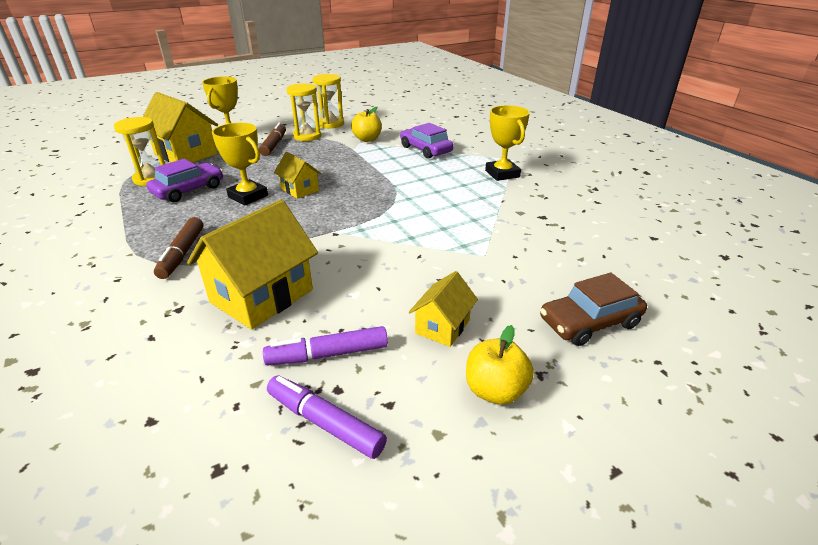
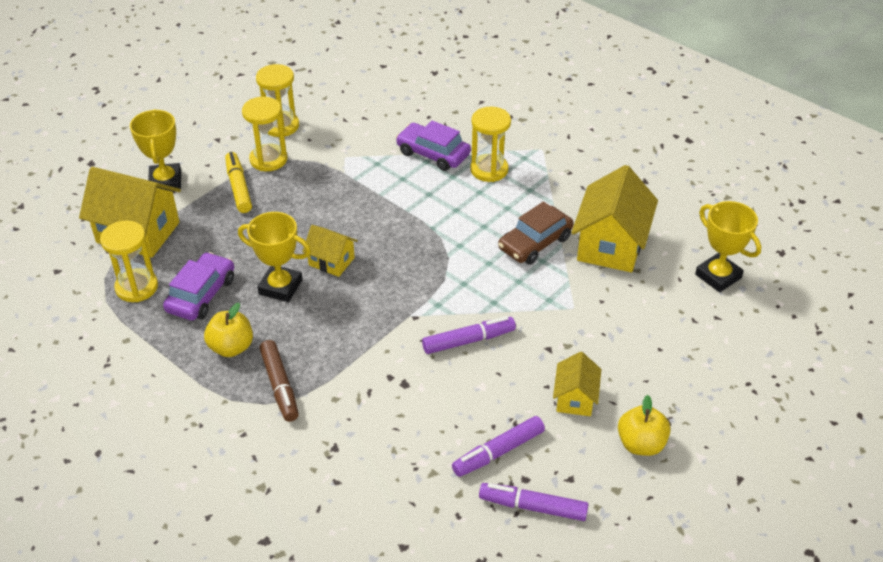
camera: 20 degrees left, 10 degrees up
(262, 296) = (400, 412): yellow house -> yellow house (610, 245)
(274, 145) = (238, 187): brown marker -> yellow marker
(367, 139) = (350, 149): yellow apple -> yellow apple (231, 347)
(368, 258) = (468, 340): none -> purple marker
(463, 163) = (489, 170): none -> yellow hourglass
(502, 174) = (540, 179): yellow trophy -> yellow trophy (718, 276)
(589, 322) = (689, 360): brown car -> brown car (535, 243)

